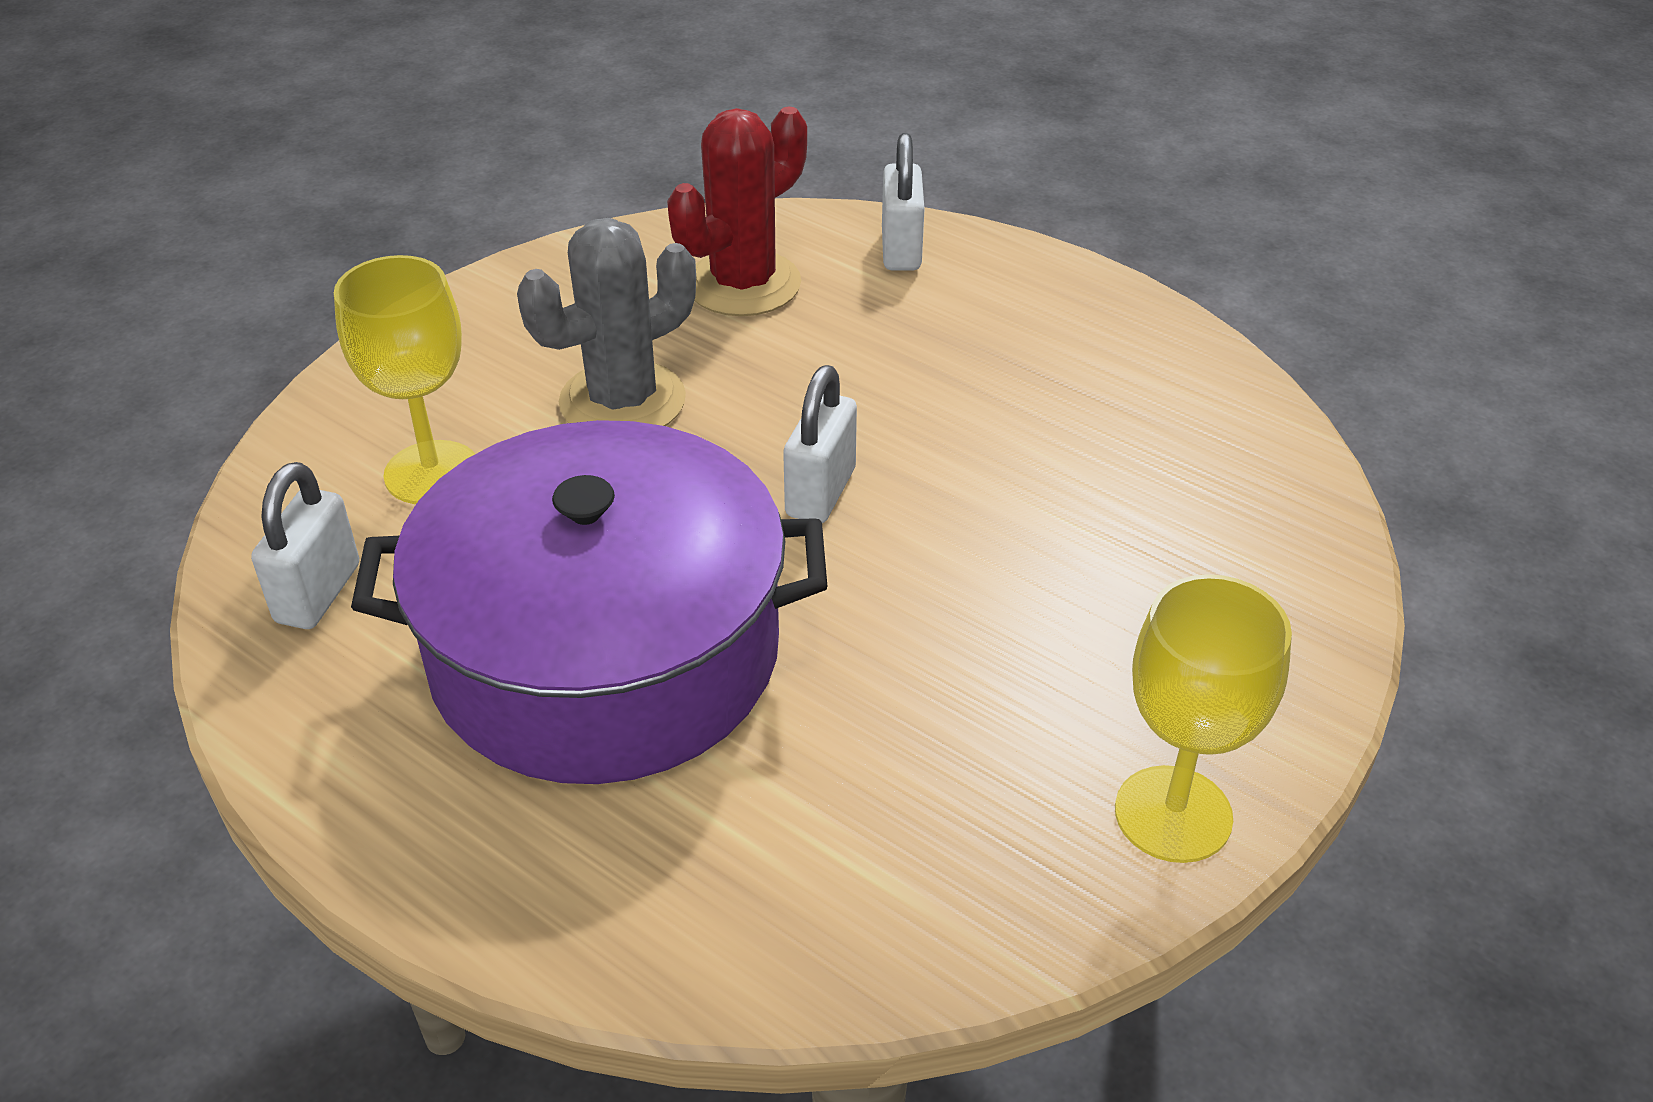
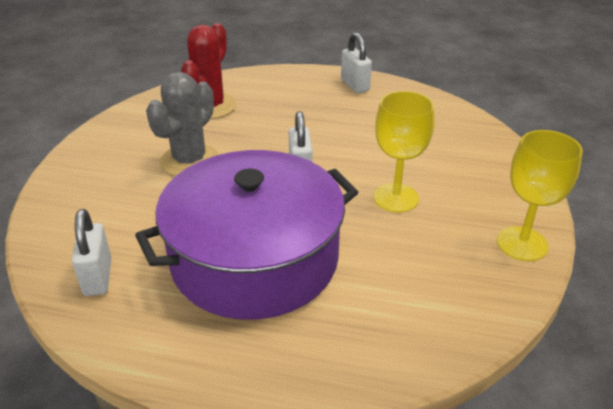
camera: 25 degrees left, 5 degrees down
(432, 473) = (120, 212): yellow goblet -> yellow goblet (396, 198)
(901, 250) = (266, 80): white padlock -> white padlock (355, 85)

